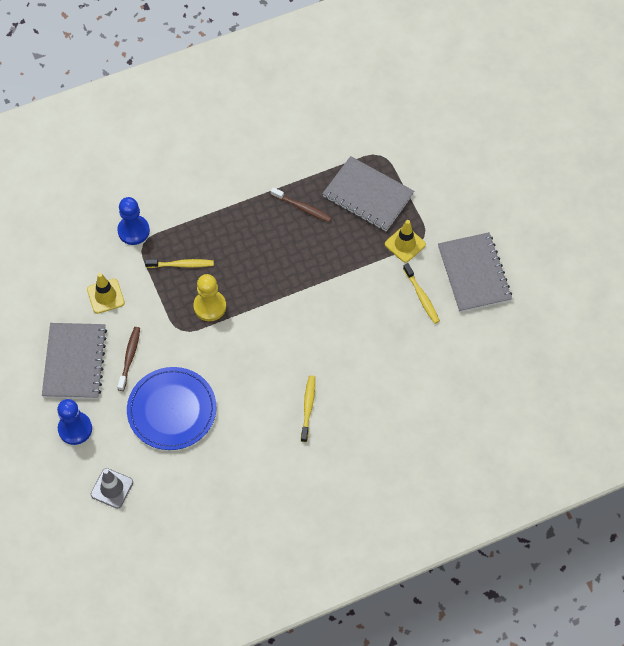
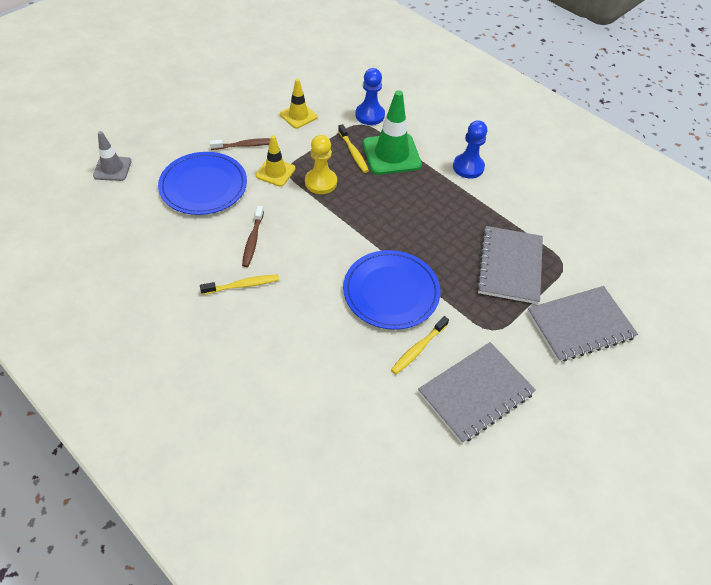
camera: 65 degrees right, 10 degrees down
(74, 362) = (227, 115): grey notebook -> grey notebook (580, 325)
(75, 429) = (164, 131): blue pawn -> blue pawn (468, 167)
(198, 233) = (391, 154): none -> green traffic cone
(302, 208) = (462, 219): brown toothbrush -> brown toothbrush (253, 240)
(359, 295) = (391, 291): none -> blue plate
(405, 244) = (473, 314): yellow traffic cone -> yellow traffic cone (275, 172)

